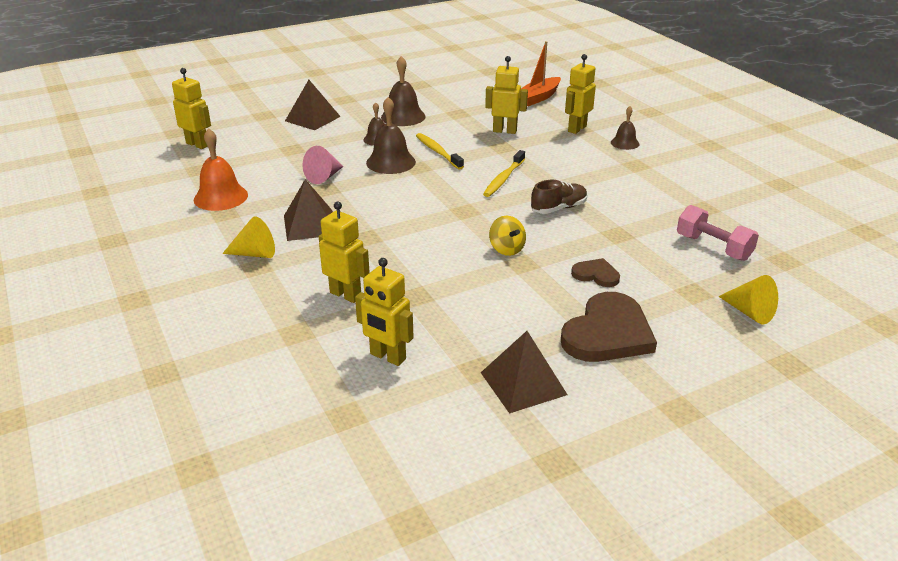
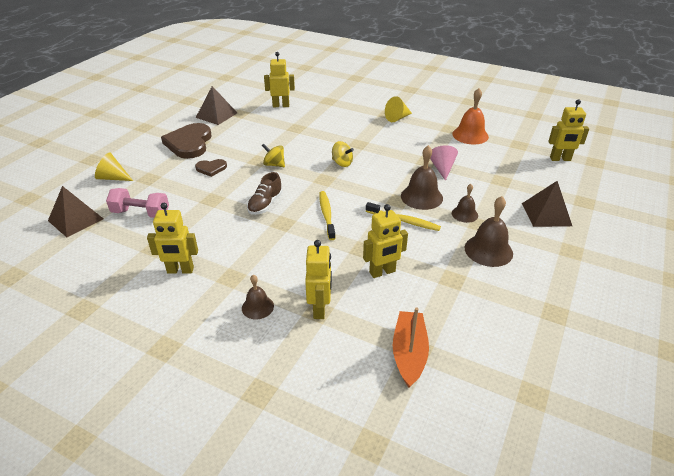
camera: 145 degrees right, 5 degrees up
(310, 225) = (397, 139): brown pyramid -> brown pyramid (75, 219)
(346, 294) = (328, 118): yellow robot -> yellow robot (180, 270)
(421, 221) = (342, 163): none -> yellow spinning top

